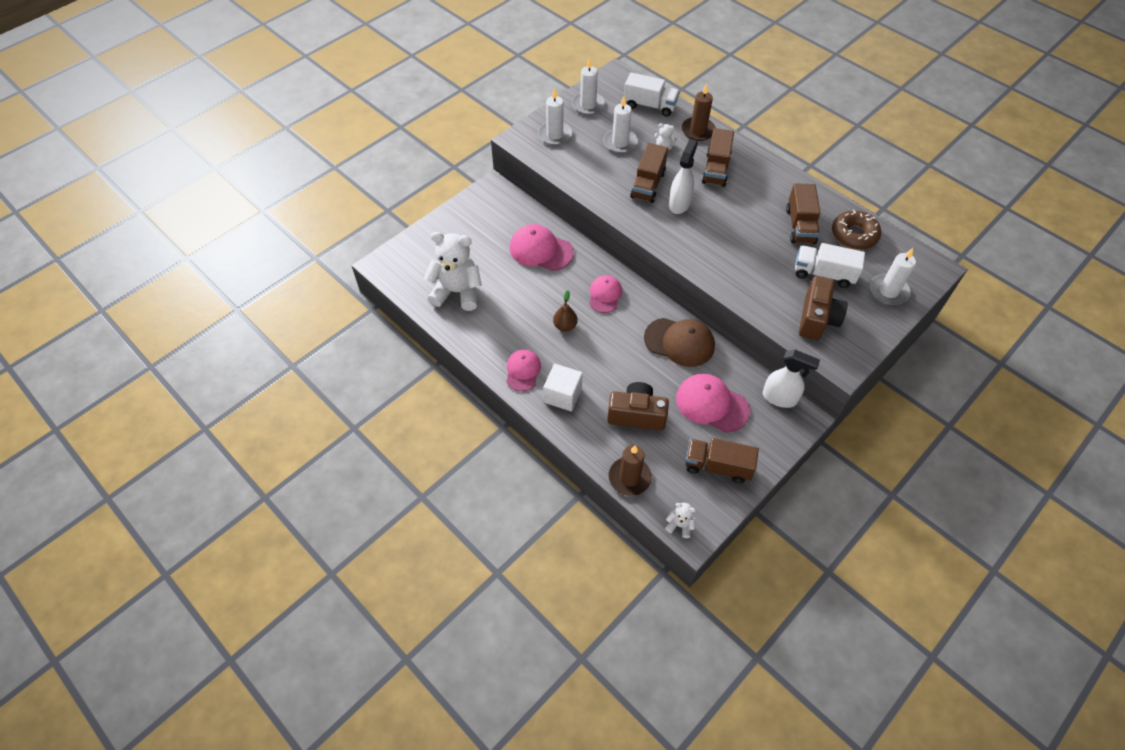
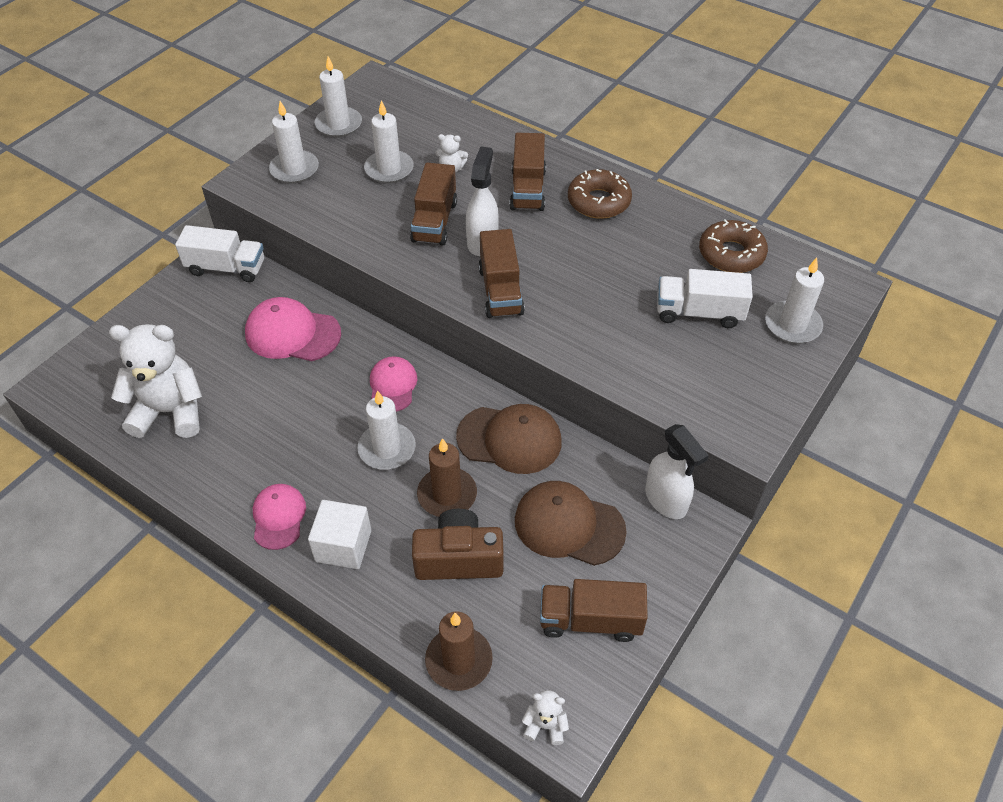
camera: 10 degrees left, 5 degrees down
(565, 326) = (337, 439): brown pear -> none
(597, 336) = (387, 449): none -> white candle
(650, 105) = (426, 116): white truck -> white truck (226, 268)
(698, 131) = (496, 141): brown candle -> brown candle (447, 495)
(712, 404) = (569, 525): pink cap -> brown cap
(765, 184) = (598, 201): none -> brown donut
(779, 398) = (666, 500): white spray bottle -> white spray bottle turned 45 degrees clockwise
(800, 225) = (655, 251): brown truck -> brown truck (500, 291)
(817, 318) = (700, 377): brown camera -> none

